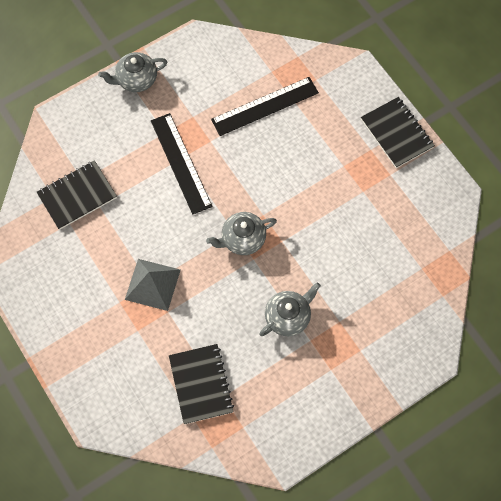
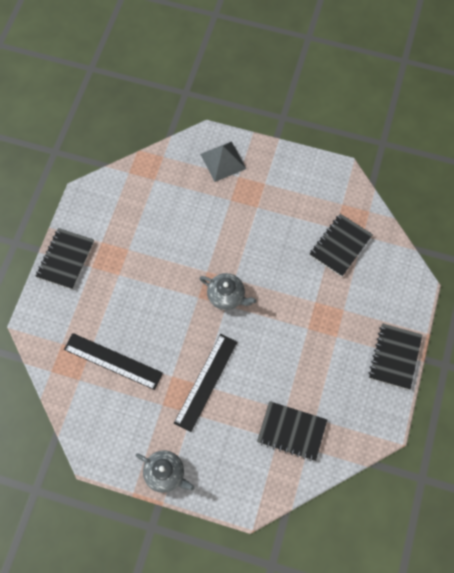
camera: 130 degrees left, 0 degrees up
(54, 336) = (394, 357): none -> black notebook
(152, 284) = (306, 326): grey pyramid -> grey pyramid (223, 161)
(288, 317) = (254, 230): grey teapot -> none

